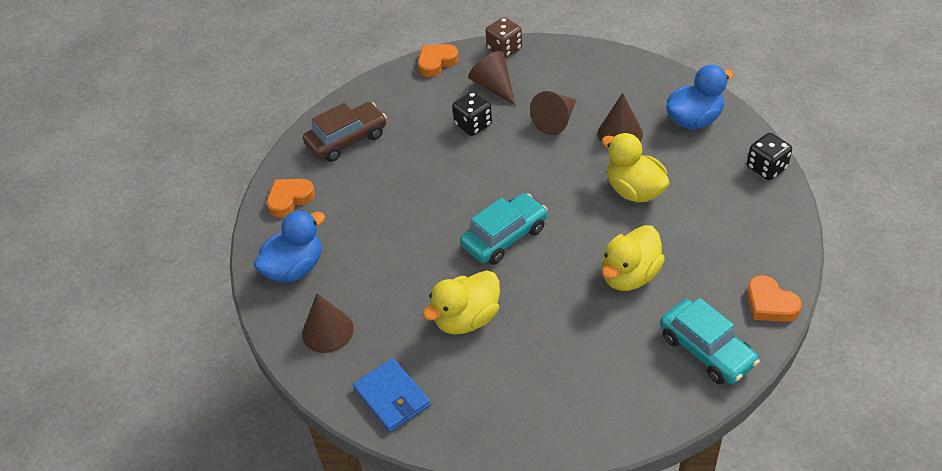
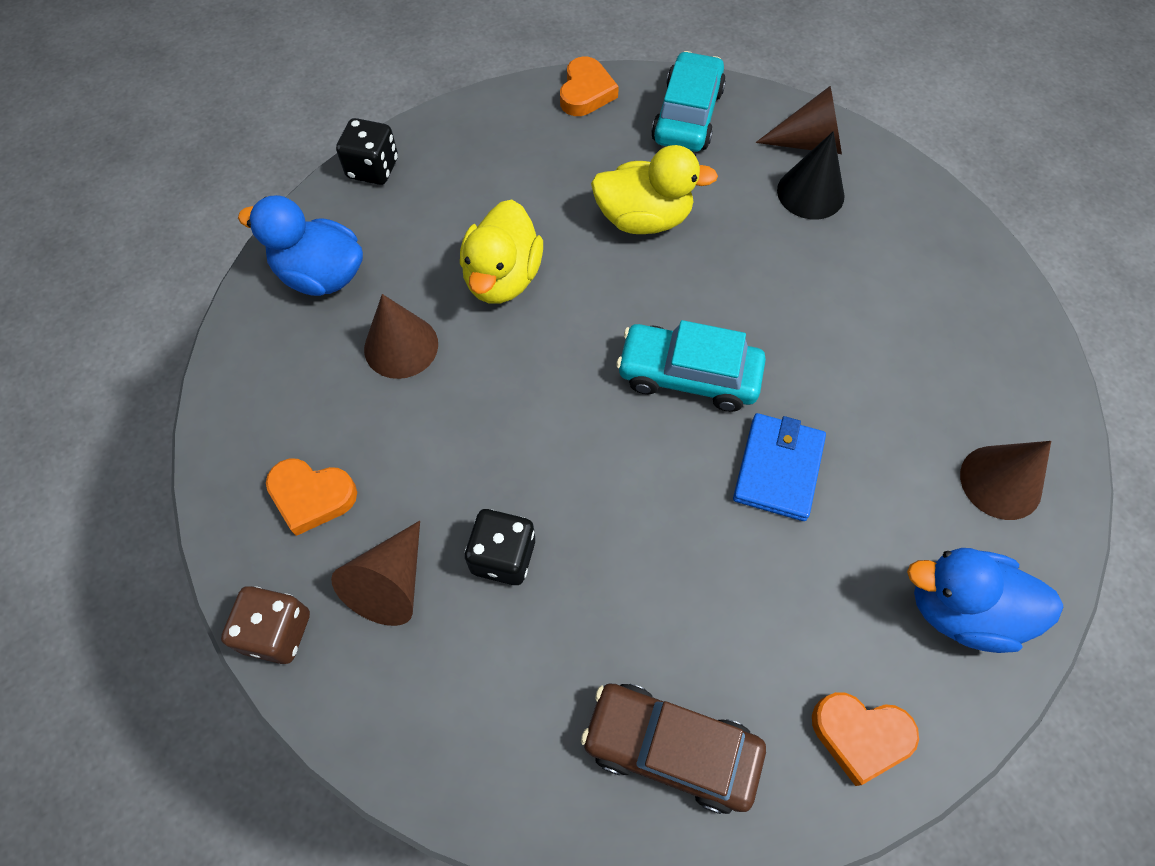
camera: 130 degrees left, 15 degrees up
(392, 397) = (1003, 346): blue wallet -> blue wallet (778, 468)
(436, 62) = (376, 735): orange heart -> orange heart (312, 496)
(466, 319) = (841, 340): yellow duck -> none
(556, 121) = (421, 441): brown cone -> brown cone (809, 143)
(583, 377) = (810, 193): none -> black cone

